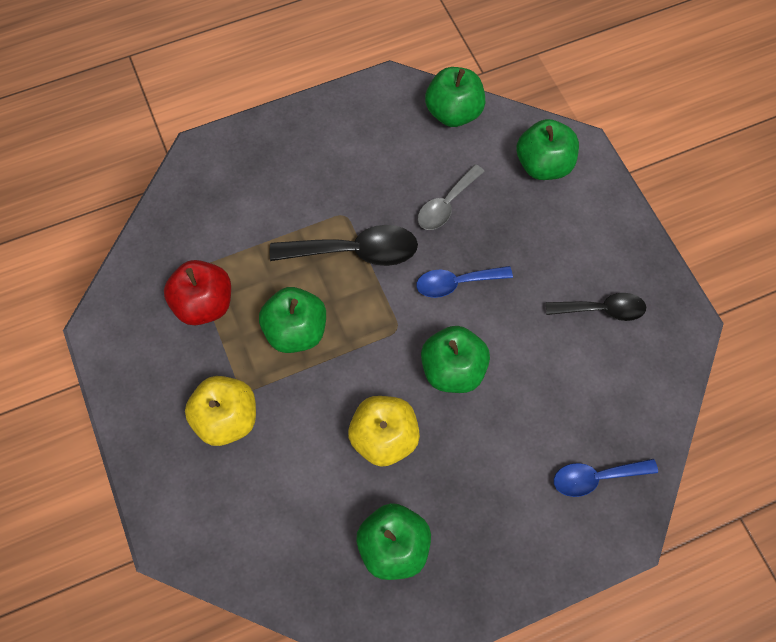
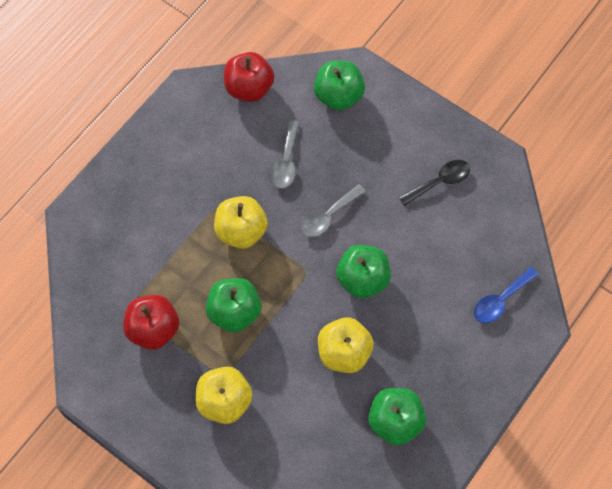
camera: 30 degrees left, 0 degrees up
(355, 251) = (241, 231): black spoon -> yellow apple
(453, 113) = (249, 88): green apple -> red apple
(456, 283) = (328, 216): blue spoon -> grey spoon

